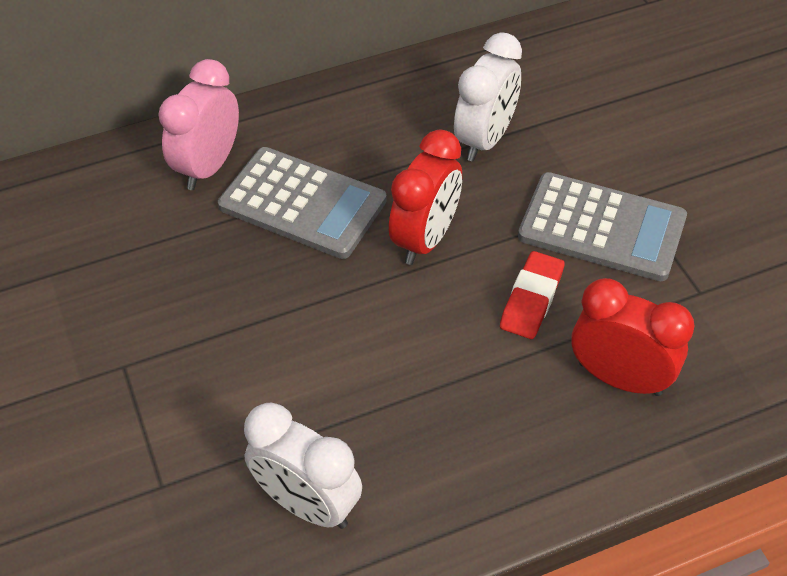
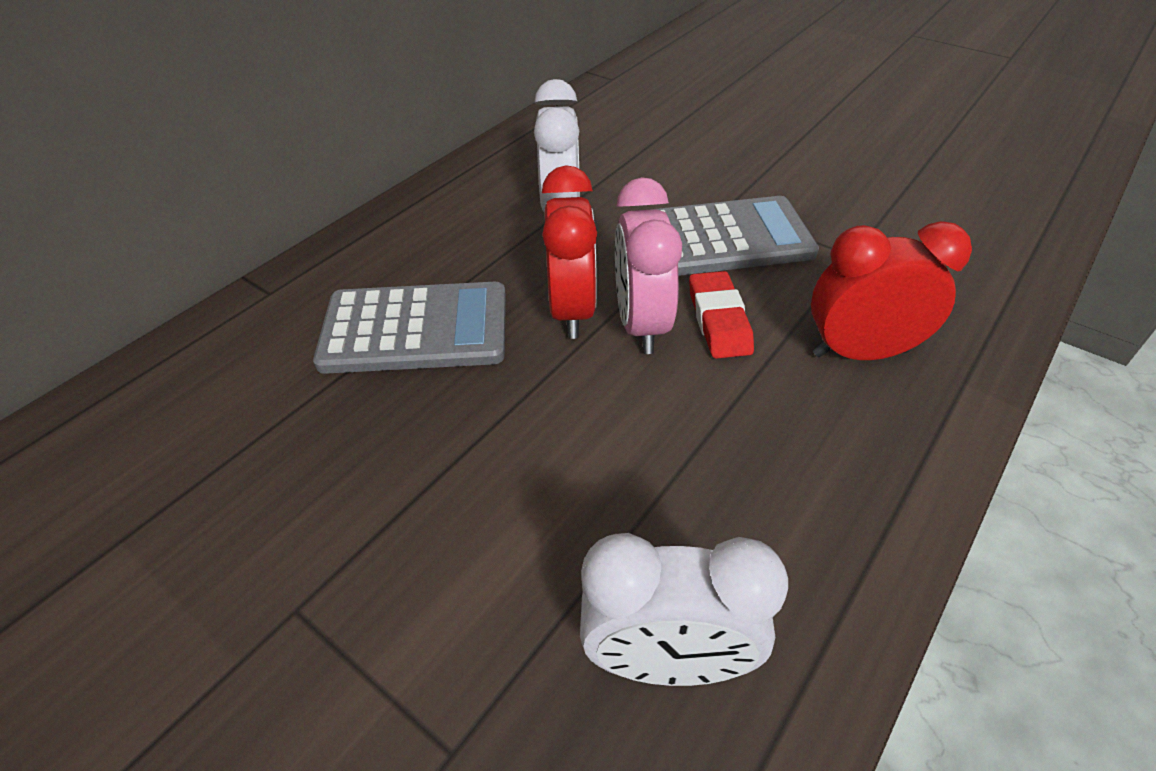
camera: 30 degrees left, 5 degrees down
(209, 167) = (279, 335): pink clock -> pink clock (641, 324)

